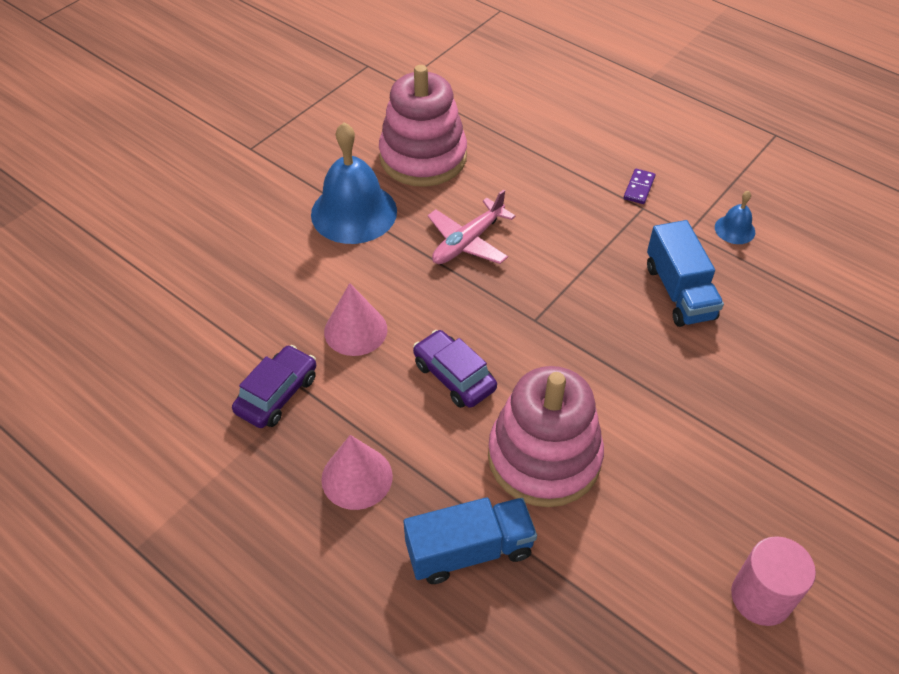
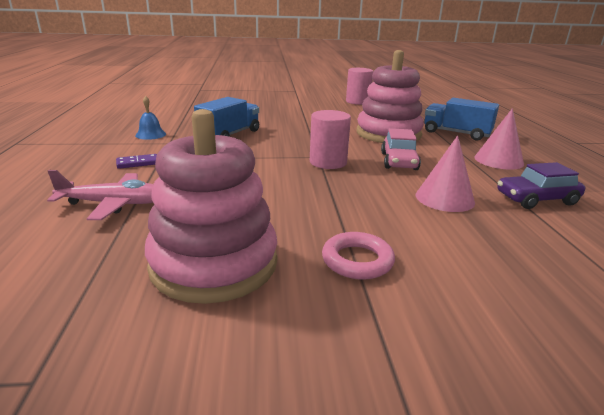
camera: 135 degrees left, 25 degrees down
(354, 212) = (357, 260): blue bell -> pink ring
(454, 376) = (399, 161): purple car -> pink car
(468, 242) = (293, 195): pink plane -> pink plane (114, 204)
(512, 315) = (328, 162): none -> pink cylinder

